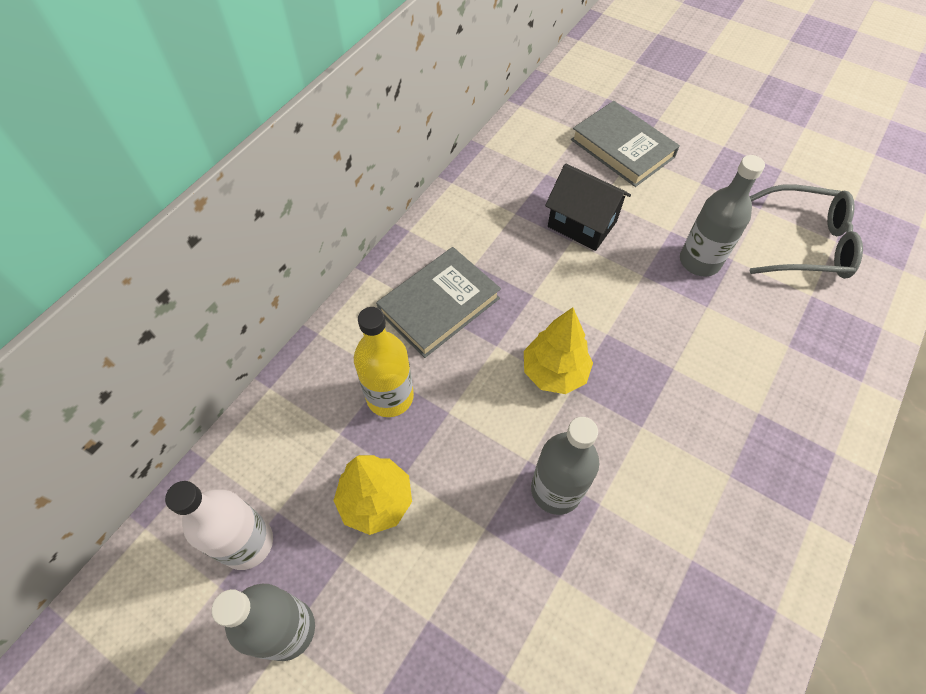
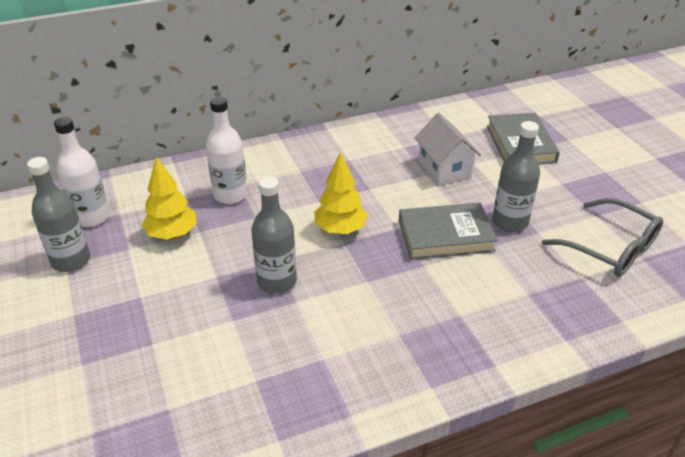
camera: 35 degrees right, 20 degrees down
(390, 396) = (230, 195): yellow bottle -> white bottle
(439, 305) = (305, 168): grey book -> grey book (445, 236)
(582, 224) = (444, 169): black house -> white house

